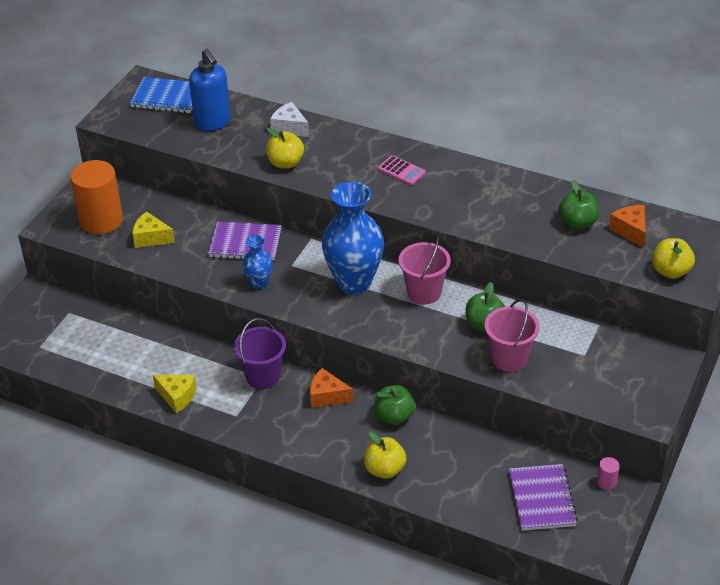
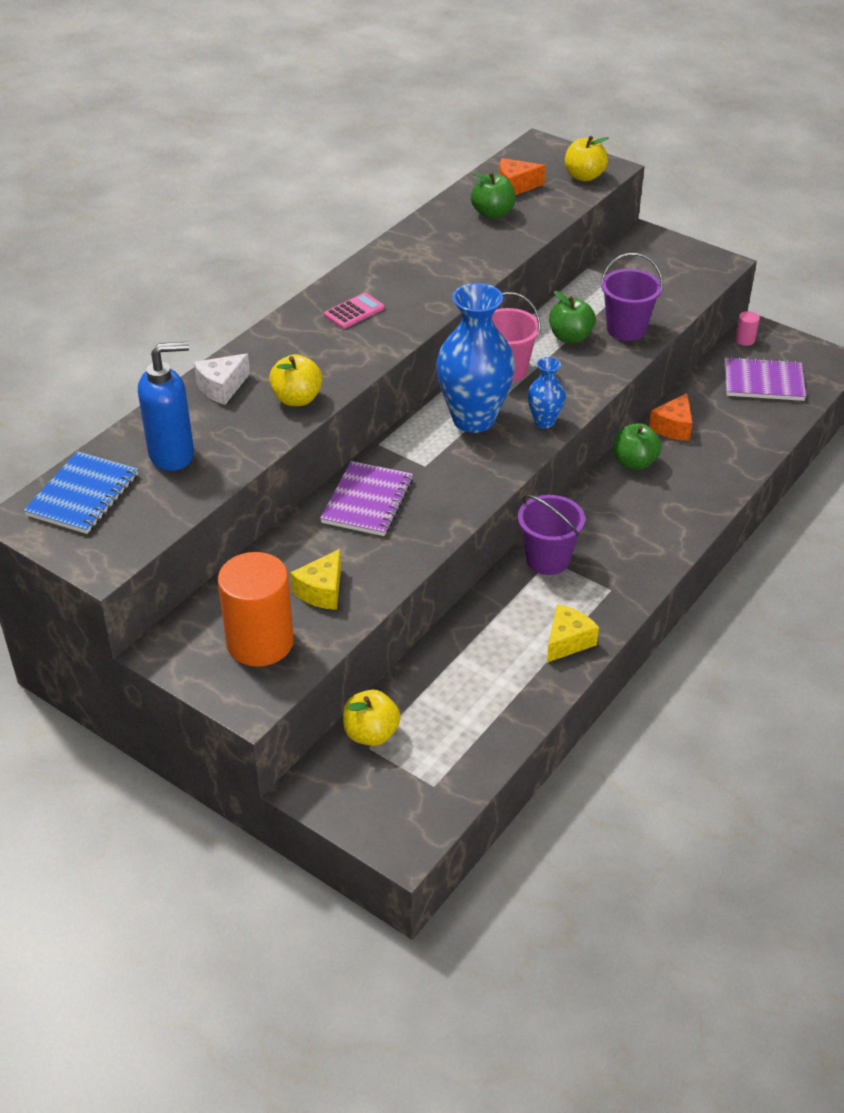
camera: 80 degrees left, 0 degrees up
(259, 283) = (450, 496): blue vase -> blue vase (544, 421)
(327, 396) = (593, 509): orange cheese -> orange cheese (673, 427)
(384, 469) = (712, 480): yellow apple -> yellow apple (371, 734)
(509, 358) = (626, 329): pink bucket -> purple bucket

